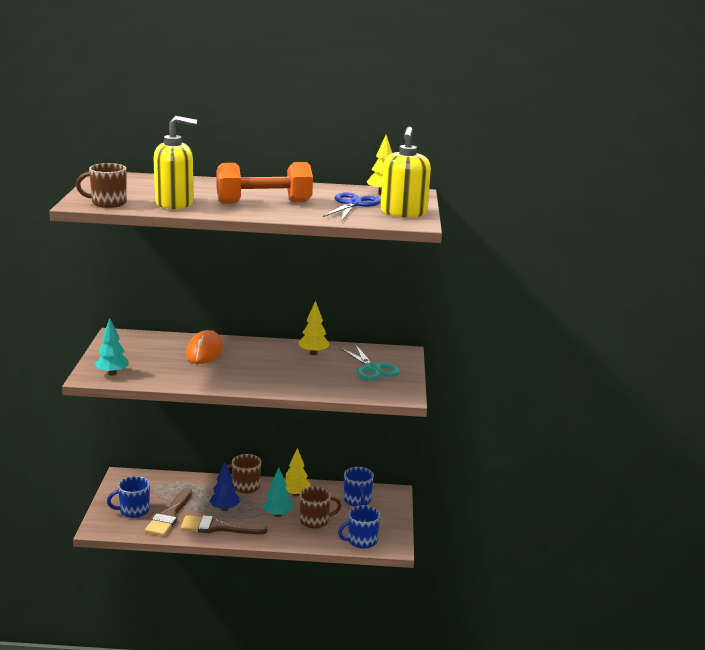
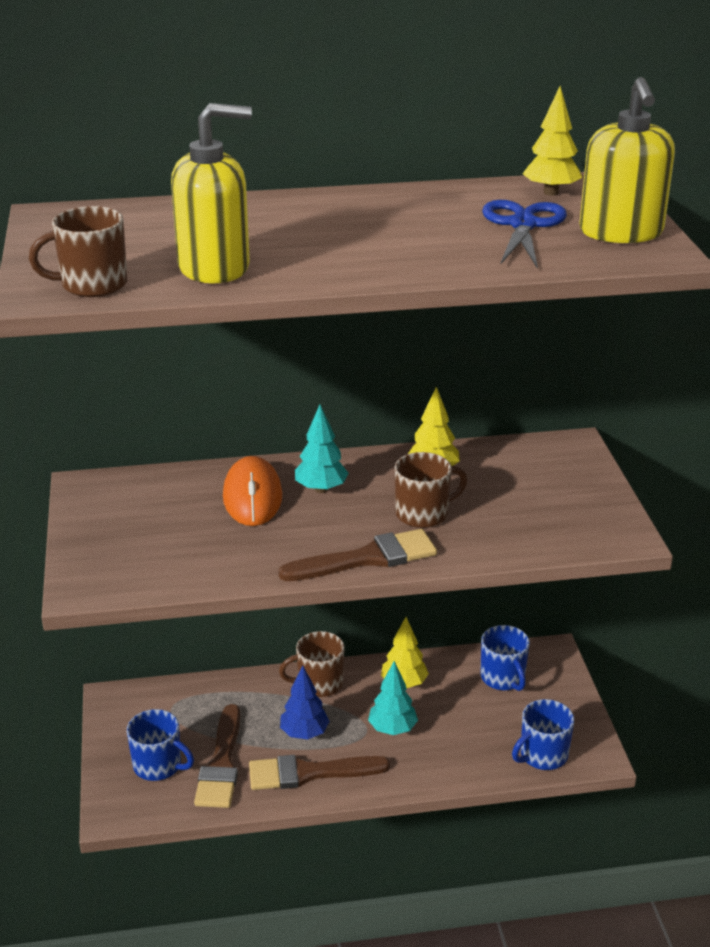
camera: 10 degrees left, 10 degrees up
(112, 373) = (118, 572): turquoise tree -> turquoise tree (321, 489)
(133, 510) = (158, 765): blue mug -> blue mug turned 120 degrees counterclockwise
(251, 385) = (367, 558): none -> brown brush
(264, 202) = (370, 242): orange dumbbell -> none
(315, 521) = (455, 730): brown mug -> brown mug (423, 514)
(372, 369) = (543, 488): turquoise scissors -> none

